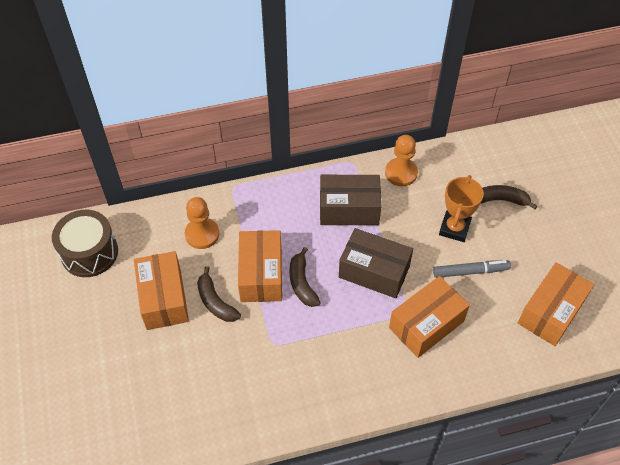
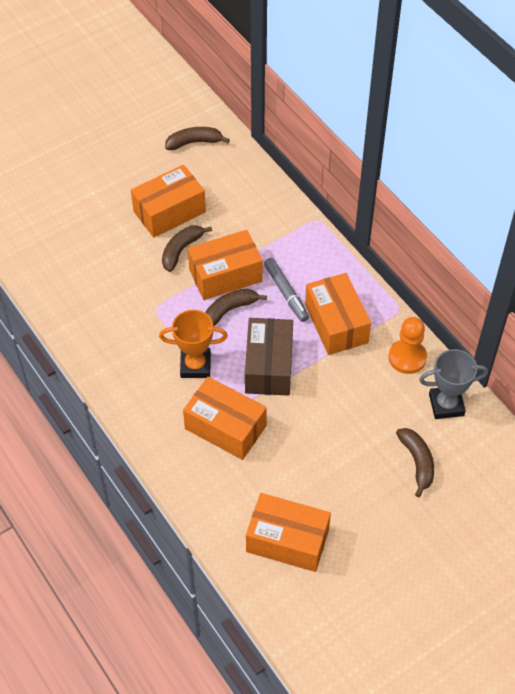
camera: 70 degrees right, 0 degrees up
(89, 253) = (194, 142): brown drum -> brown banana
(202, 234) = (250, 215): orange pawn -> none
(349, 209) = (336, 324): brown box -> orange box
(454, 164) = (446, 405): none -> grey trophy
(454, 228) = (356, 425): orange trophy -> orange trophy (195, 365)
(470, 271) = (306, 453): grey marker -> grey marker (286, 293)

